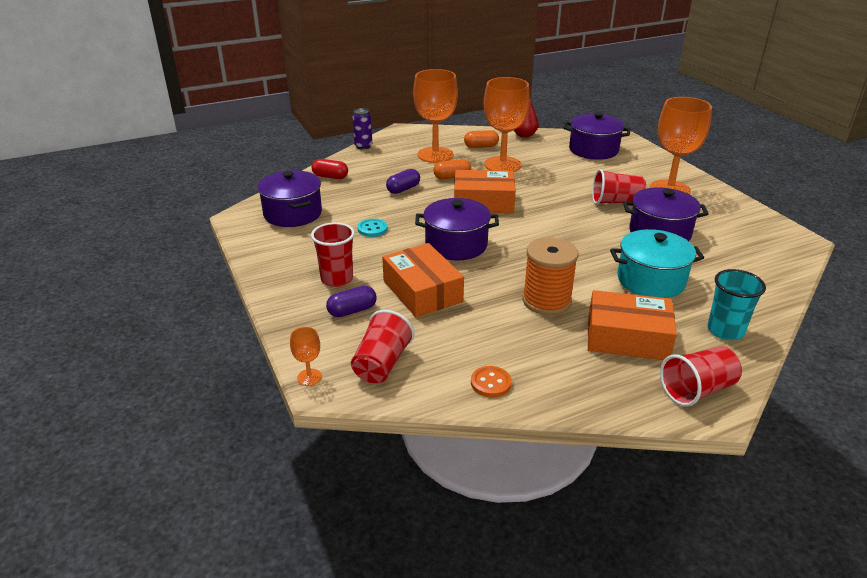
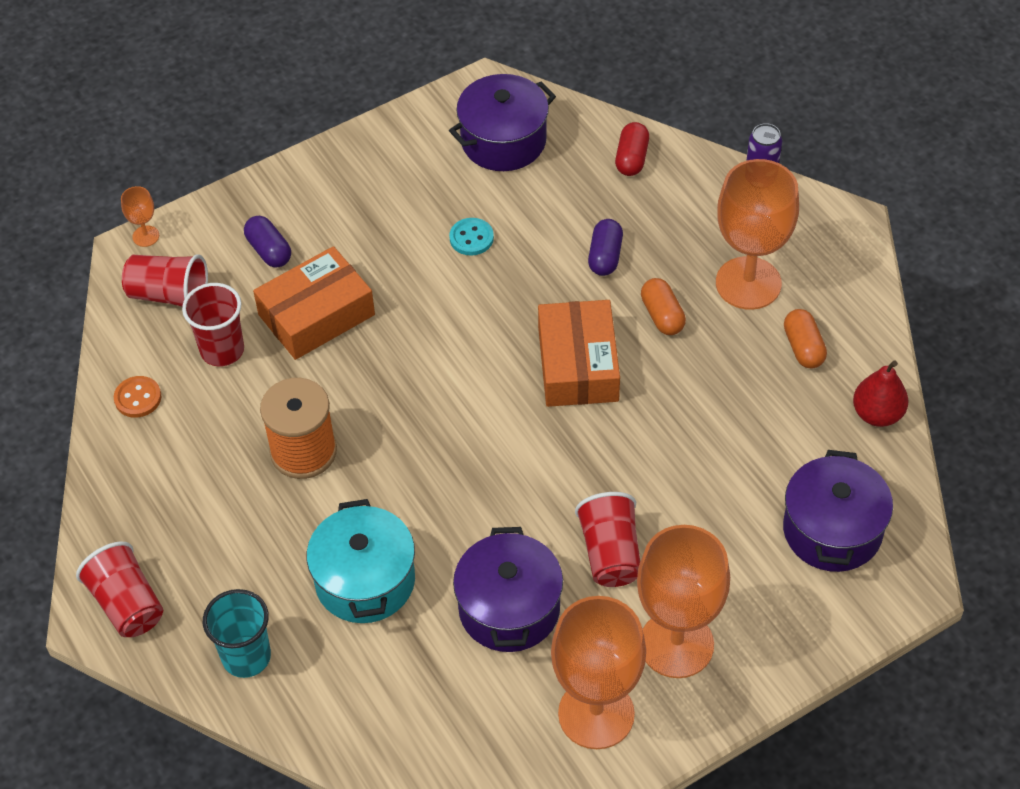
camera: 85 degrees right, 20 degrees up
(337, 279) = (337, 223): red cup -> red cup (222, 350)
(403, 189) = (605, 256): purple capsule -> purple capsule turned 60 degrees clockwise
(456, 245) = (438, 340): purple pot -> none
(502, 165) = (728, 384): orange goblet -> orange goblet (596, 714)
(627, 337) = (227, 539): orange box -> none

